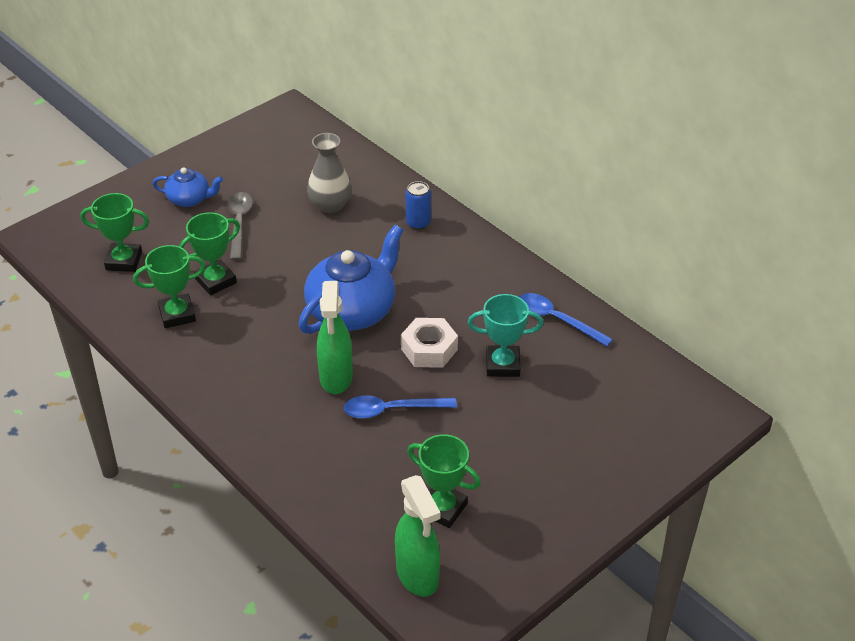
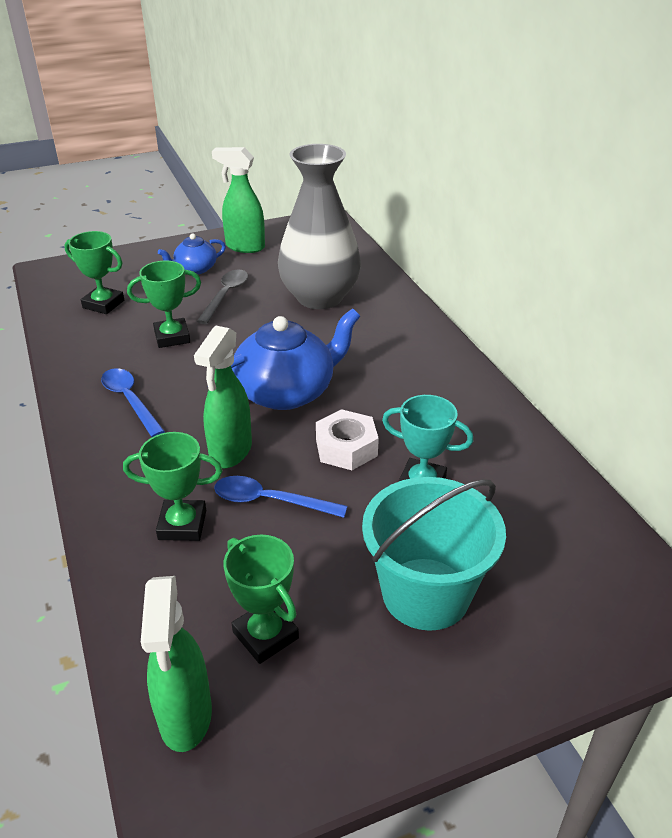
camera: 20 degrees right, 5 degrees down
(177, 314) = (117, 357): green trophy -> green trophy (182, 525)
(189, 199) = (195, 269): blue teapot -> blue teapot turned 120 degrees clockwise
(224, 162) = (244, 247): none -> green spray bottle
(330, 205) = (319, 297): grey vase -> grey vase, size x1.81
(418, 223) = (397, 328): blue can -> none
(541, 447) = (426, 593): none -> turquoise bucket
(556, 320) = (507, 452): blue spoon -> blue spoon (130, 400)

